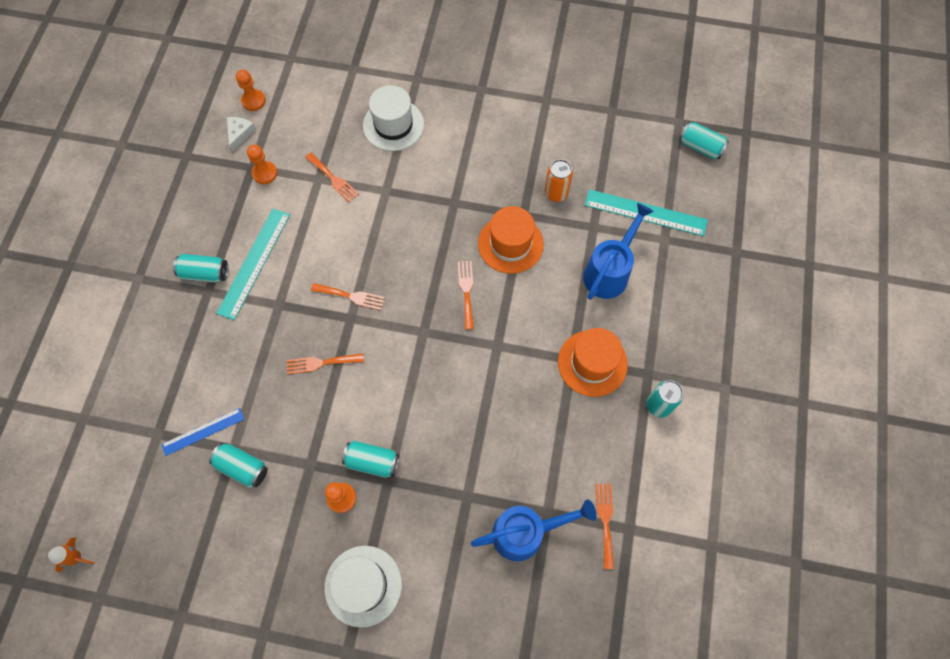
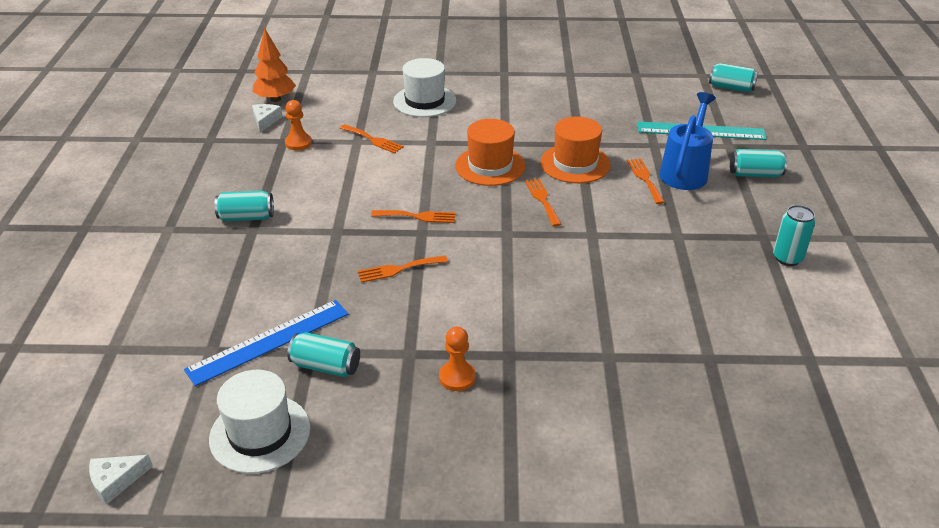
camera: 10 degrees left, 30 degrees down
(76, 557) = (116, 481): orange rocket -> white cheese
(203, 431) = (269, 341): blue ruler -> blue ruler, size x1.64
(253, 101) = (275, 99): orange pawn -> orange tree
(254, 263) = (301, 204): turquoise ruler -> none
(363, 585) = (511, 455): white hat -> white hat (260, 433)
(372, 461) = (484, 341): turquoise can -> turquoise can (755, 174)
(526, 532) = (692, 378): blue watering can -> none
(556, 193) = (606, 127): orange can -> none
(592, 363) = (700, 236): orange hat -> orange hat (490, 166)
(605, 520) = (779, 356): orange fork -> orange fork (645, 179)

